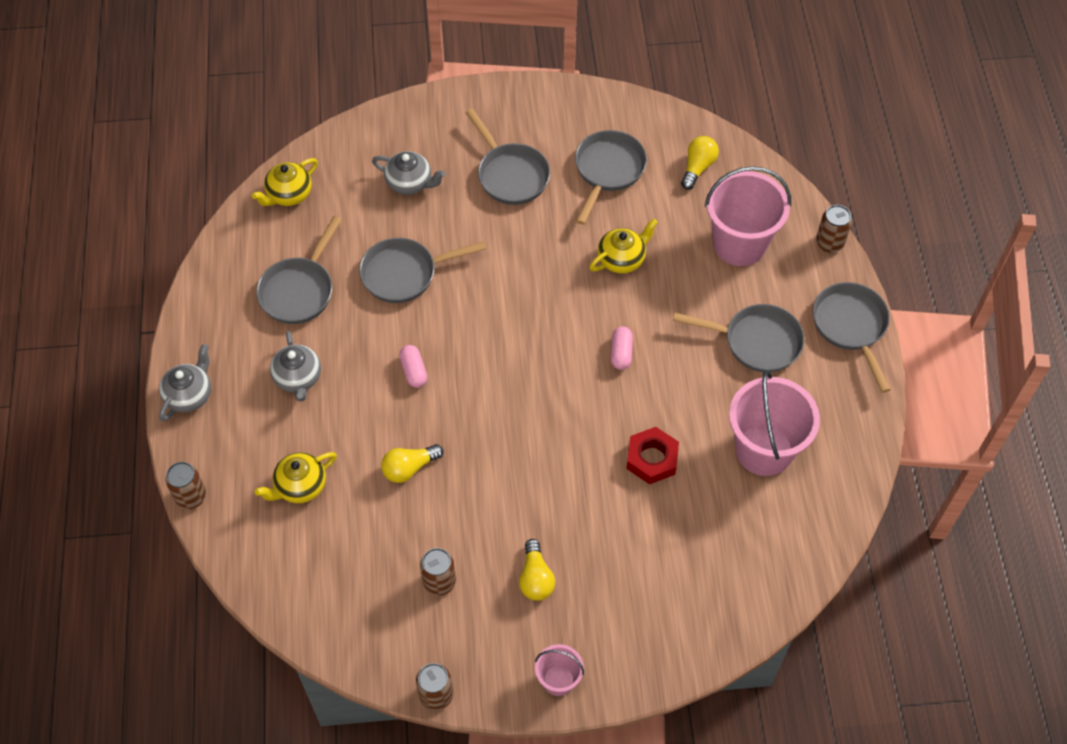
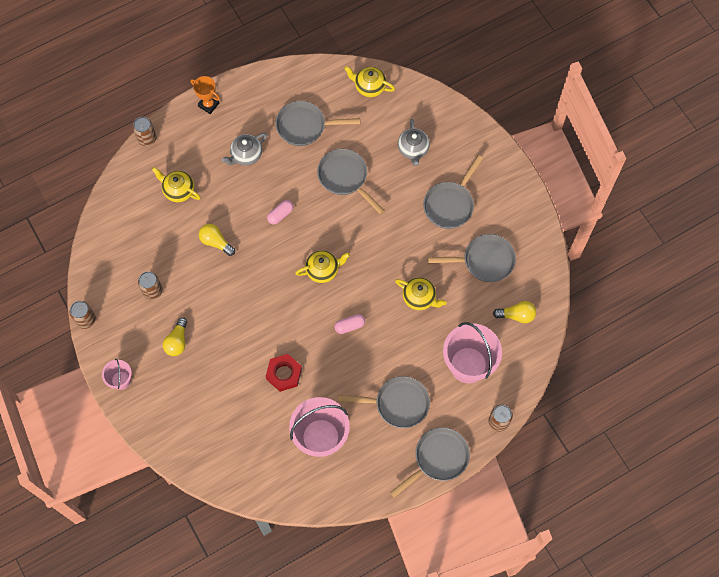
camera: 65 degrees right, 10 degrees up
(189, 395) = (208, 105): grey teapot -> orange trophy
(524, 352) = (323, 270): none -> yellow teapot
(536, 578) = (177, 341): yellow light bulb -> yellow light bulb turned 45 degrees counterclockwise
(756, 341) = (397, 403): grey pan -> grey pan turned 75 degrees counterclockwise

